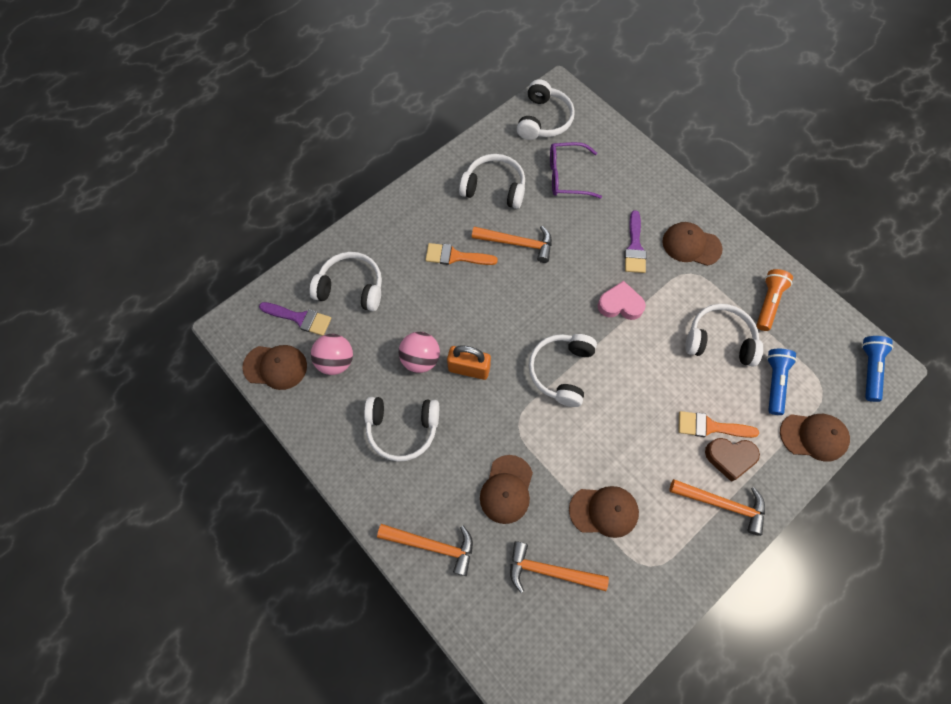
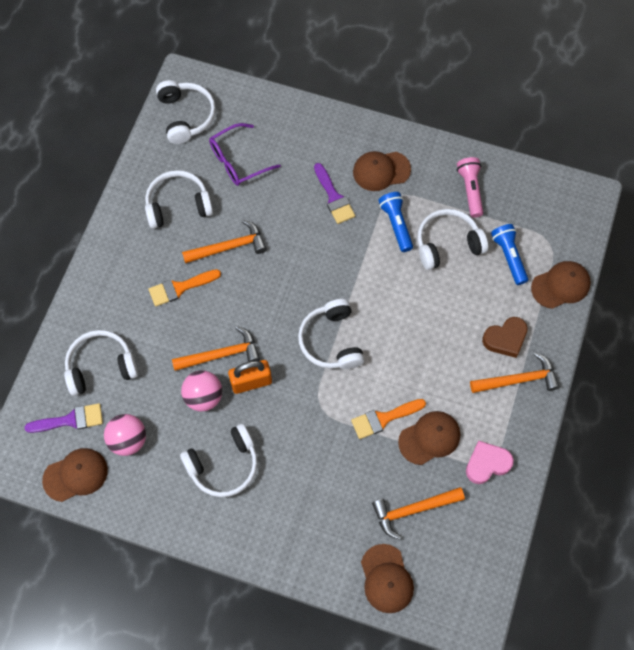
camera: 30 degrees left, 0 degrees up
(432, 545) = (306, 545): orange hammer -> orange hammer (221, 354)
(506, 489) = (341, 465): brown cap -> brown cap (386, 579)
(620, 304) = (349, 256): pink heart -> pink heart (487, 464)
(710, 427) = (477, 322): orange brush -> orange brush (383, 418)
(767, 303) = (470, 190): orange flashlight -> pink flashlight
(869, 369) = (576, 206): blue flashlight -> blue flashlight (396, 224)

